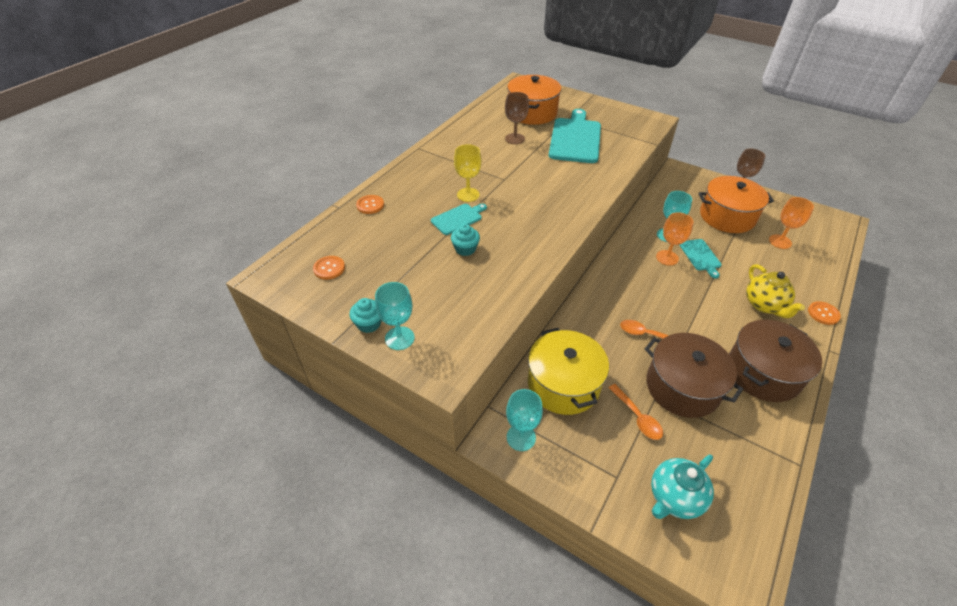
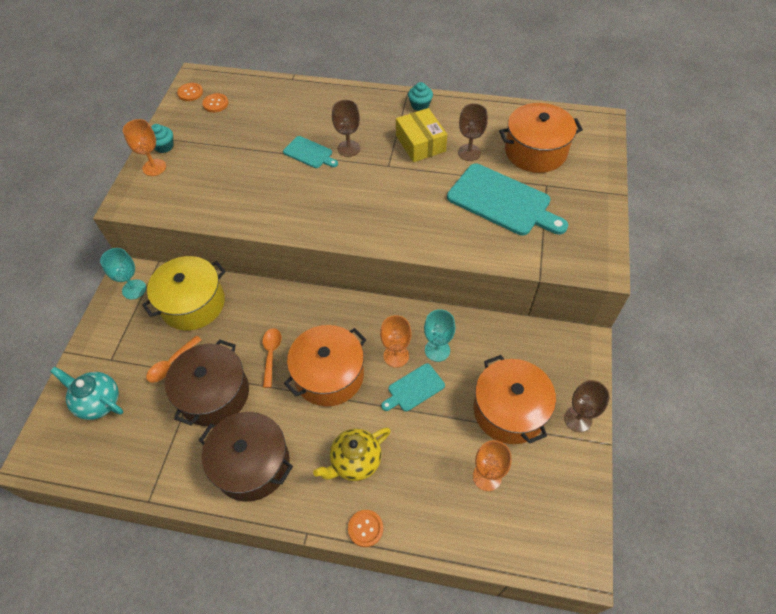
camera: 70 degrees right, 10 degrees up
(370, 205) = (303, 95): orange button -> orange button (190, 93)
(399, 338) = (154, 167): turquoise goblet -> orange goblet
(465, 249) = (269, 171): turquoise cupcake -> turquoise cupcake (420, 105)
(468, 195) = (348, 148): yellow goblet -> brown goblet
(488, 157) = (420, 143): none -> yellow box
(575, 139) = (502, 201): turquoise cutting board -> turquoise cutting board turned 45 degrees clockwise
(677, 301) = (329, 375): none -> orange pot

